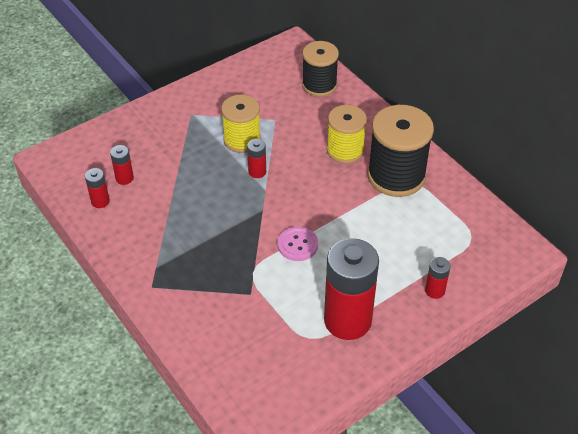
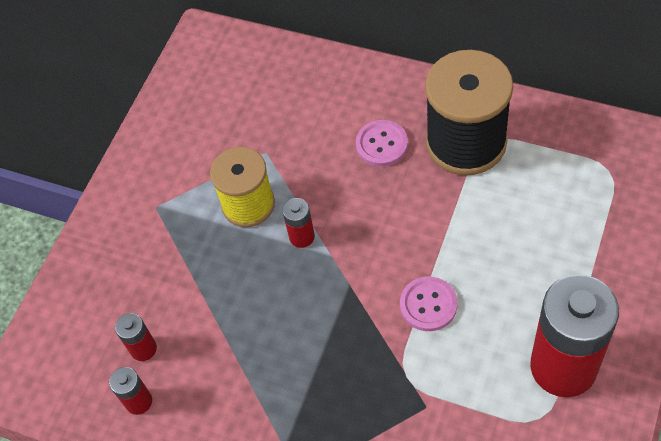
camera: 25 degrees left, 10 degrees up
(319, 85) = (281, 74): black spool -> none
(345, 150) = (381, 144): yellow spool -> pink button
(435, 291) = (625, 264): red battery -> none

